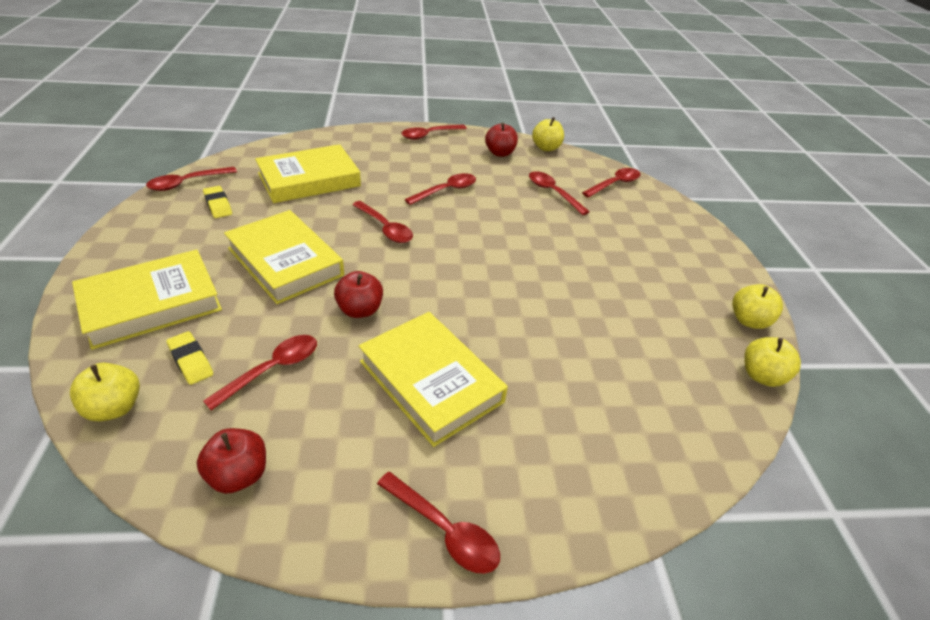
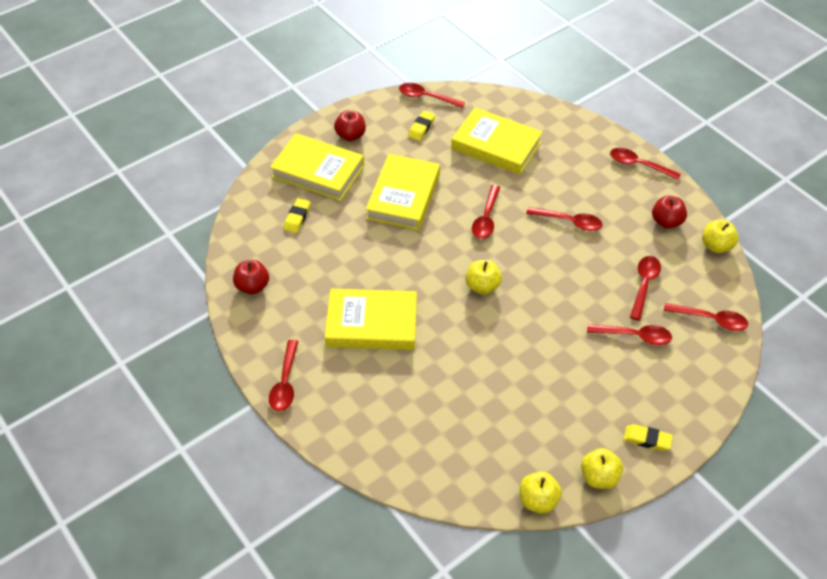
camera: 60 degrees right, 10 degrees up
(114, 407) = (249, 215): yellow apple -> yellow apple (482, 286)
(272, 369) = (320, 252): red spoon -> red spoon (634, 336)
(360, 310) = (397, 257): red apple -> red apple (350, 135)
(430, 381) = (372, 323): yellow book -> yellow book turned 75 degrees clockwise
(718, 273) = (647, 439): none -> yellow eraser

